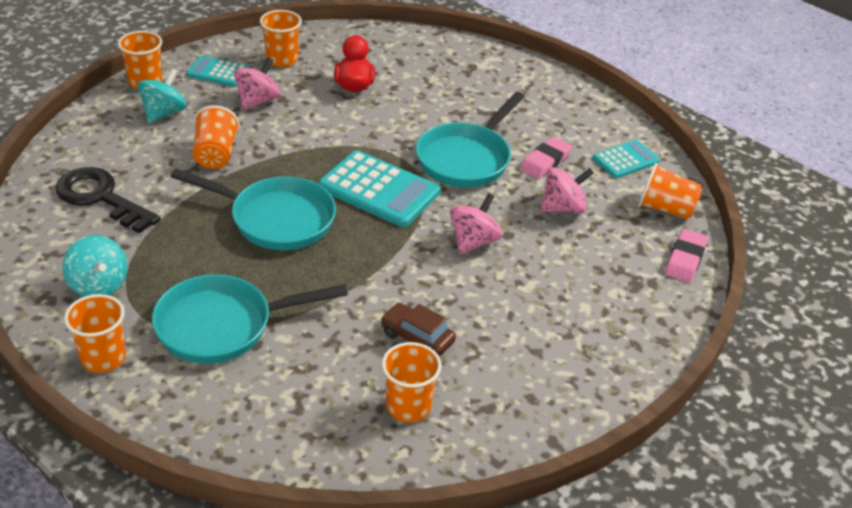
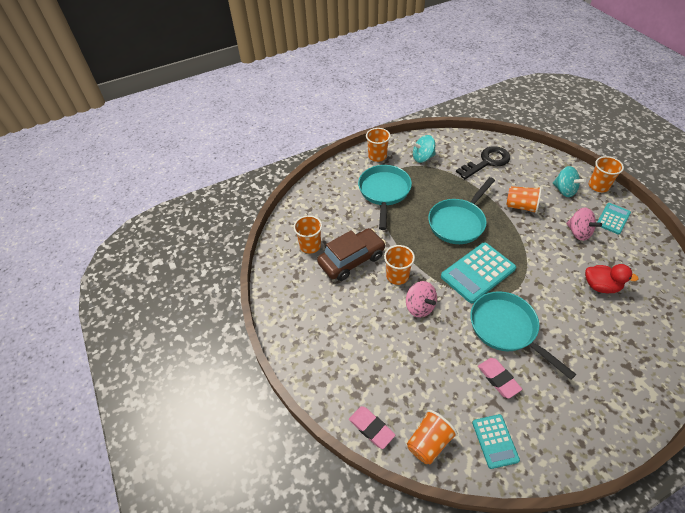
camera: 115 degrees right, 10 degrees up
(282, 59) = (633, 253): orange cup -> orange cup (397, 276)
(417, 338) = (351, 260): brown car -> brown car, size x1.73
(563, 208) = (443, 370): pink spinning top -> none

